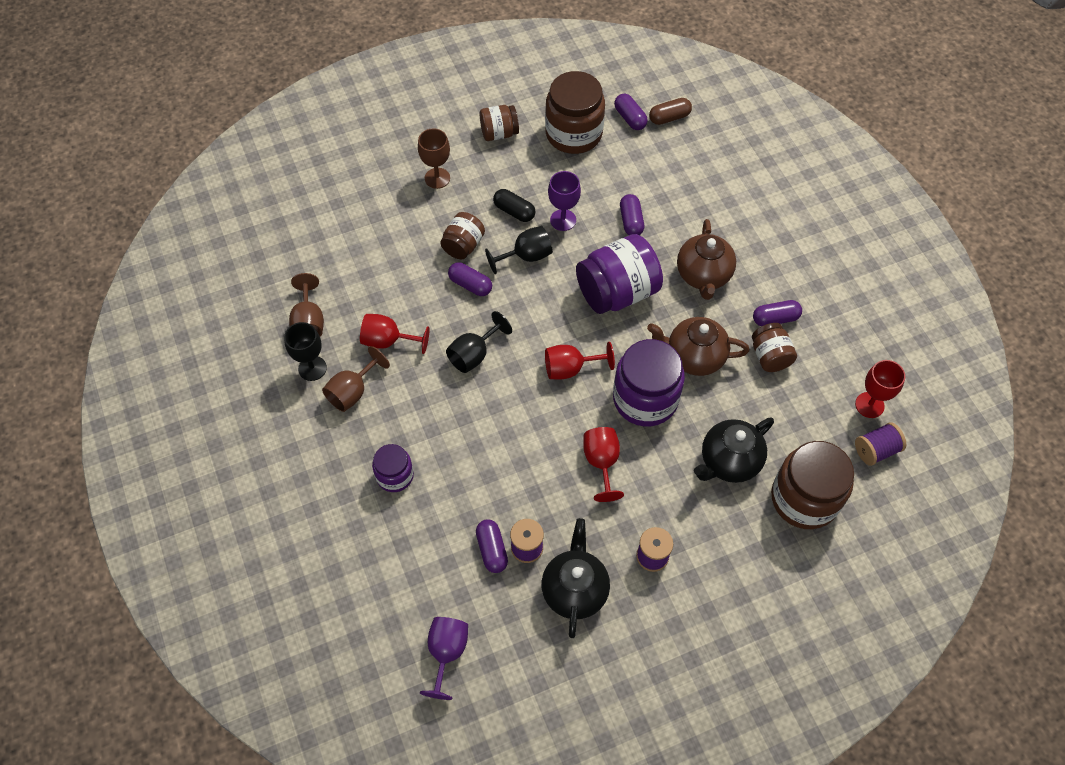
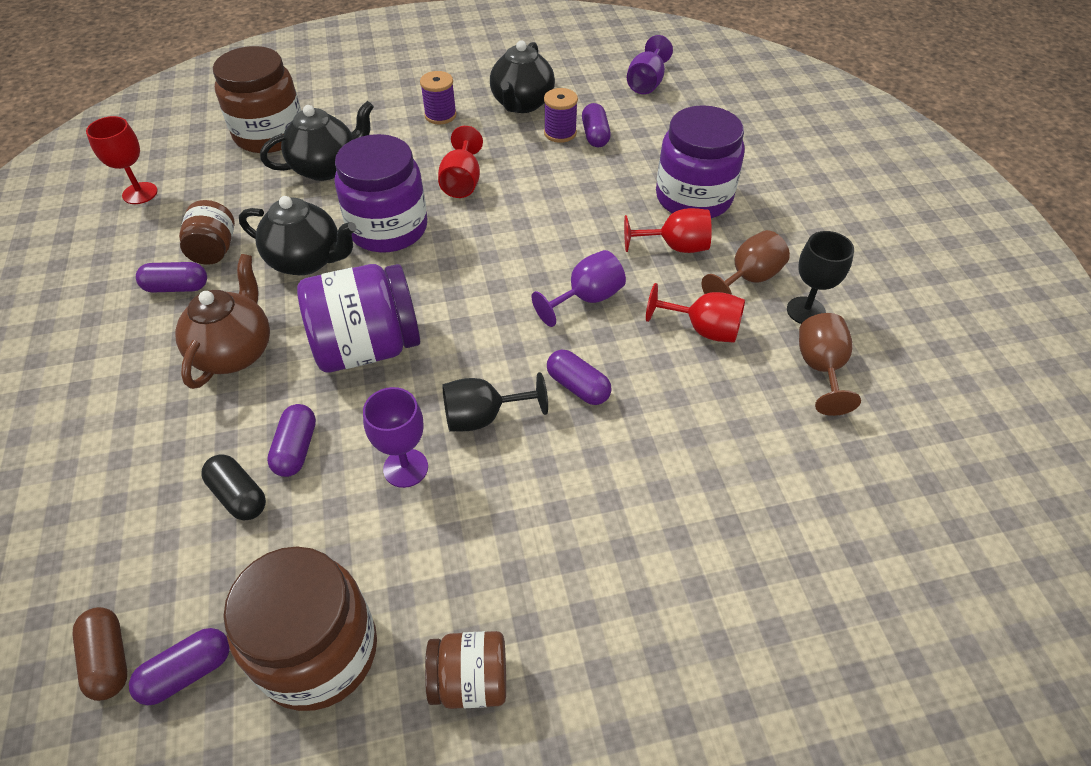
camera: 170 degrees left, 10 degrees down
(395, 475) = (693, 198): purple jar -> purple jar, size x1.80
(437, 178) = (611, 588): brown goblet -> none
(463, 245) = (580, 449): brown jar -> none
(474, 354) = (586, 299): black goblet -> purple goblet
(514, 211) = (483, 496): black capsule -> black capsule (239, 496)
(570, 368) = (466, 268): red goblet -> red goblet (675, 247)
(630, 118) = (188, 672): purple capsule -> purple capsule turned 75 degrees clockwise
(669, 117) = (108, 659): brown capsule -> brown capsule turned 75 degrees clockwise
(694, 357) = (307, 260): brown teapot -> black teapot
(876, 450) = (168, 159): purple spool -> none

